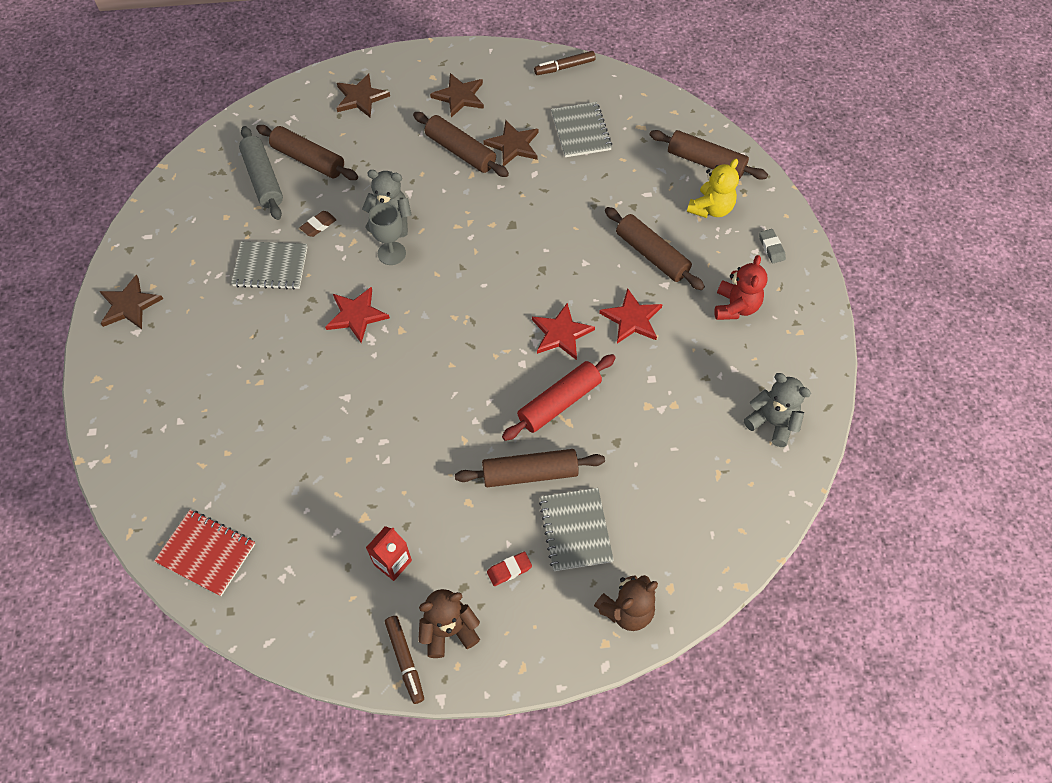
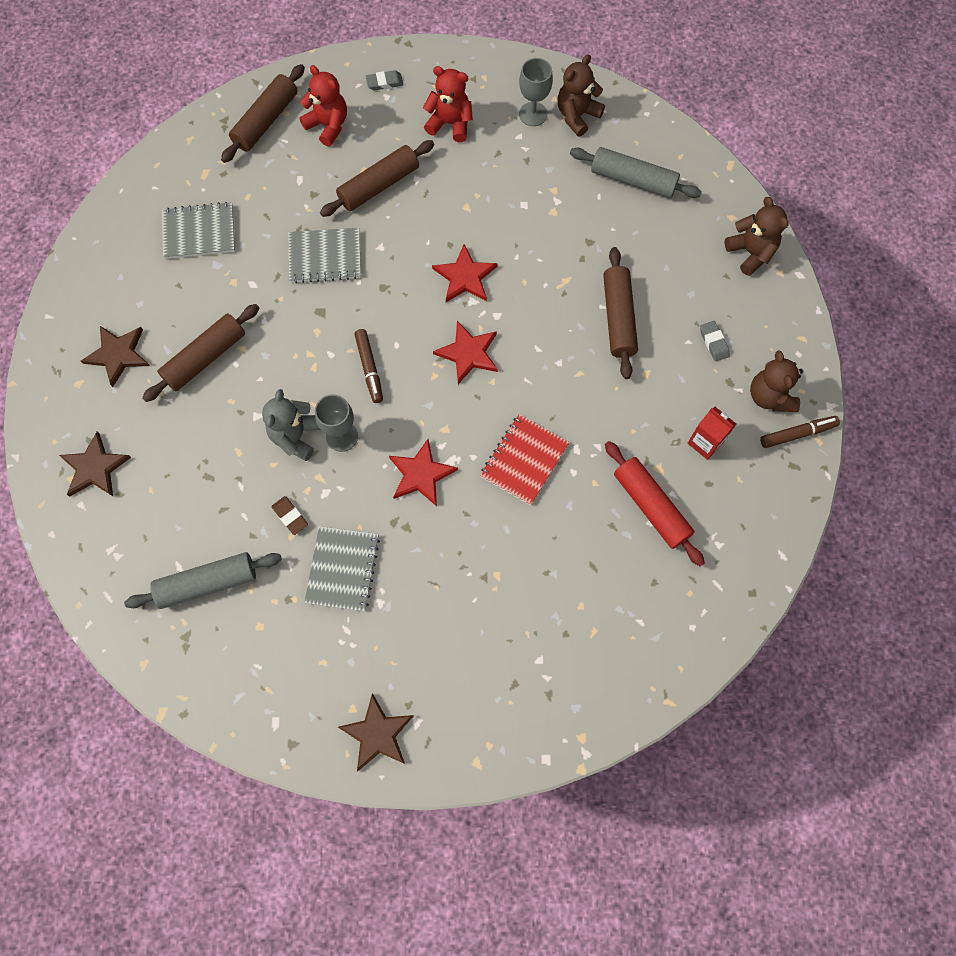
camera: 85 degrees left, 10 degrees up
(206, 553) = (692, 620): red notebook -> red notebook (524, 460)
(308, 160) = (186, 529): brown rolling pin -> none
(509, 570) = (714, 342): red eraser -> grey eraser
(513, 145) = (206, 302): brown star -> none
(559, 402) = (544, 286): red rolling pin -> red rolling pin (651, 506)
(564, 67) = (96, 239): brown marker -> brown marker (369, 368)
(575, 530) = (676, 285): grey notebook -> grey notebook (325, 257)
(632, 319) = (454, 212): red star -> red star (468, 353)
(700, 482) = (633, 180): none -> grey rolling pin
(711, 208) = (328, 125): yellow teddy bear -> red teddy bear
(764, 380) = (533, 114): none -> grey goblet
(772, 422) = (577, 116): grey teddy bear -> brown teddy bear

